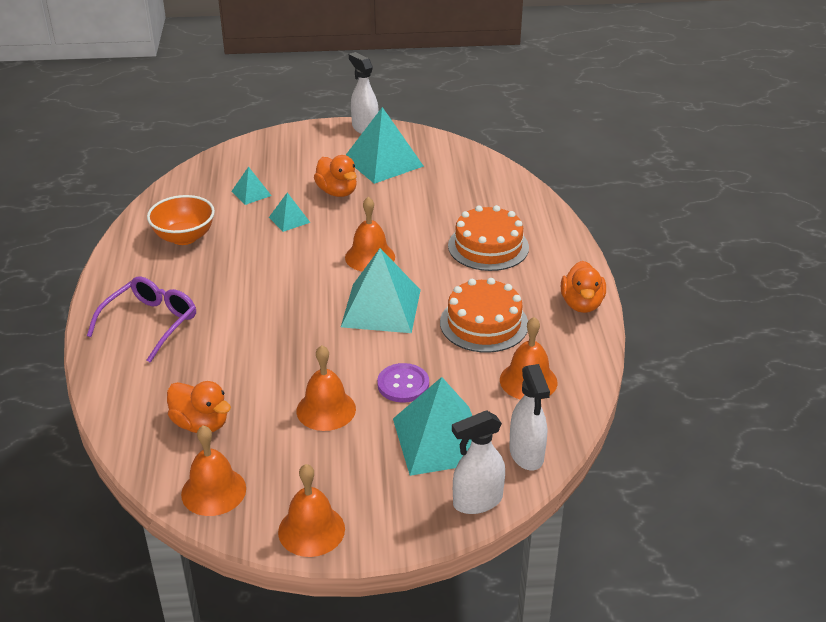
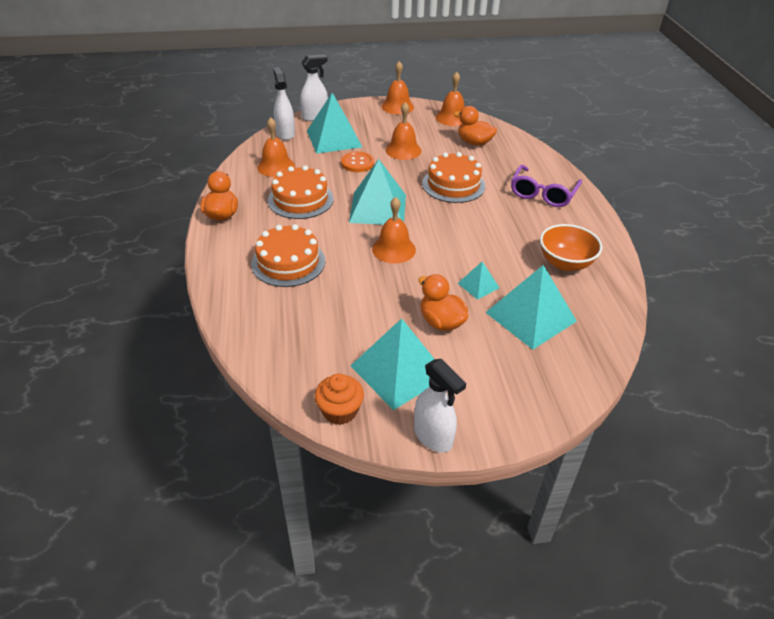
camera: 175 degrees right, 5 degrees up
(251, 193) = (531, 317): turquoise pyramid -> turquoise pyramid, size x2.04
(268, 341) = (453, 184): none -> orange cake
(403, 384) = (357, 163): purple button -> orange button
(432, 142) = (340, 411): none -> orange cupcake

